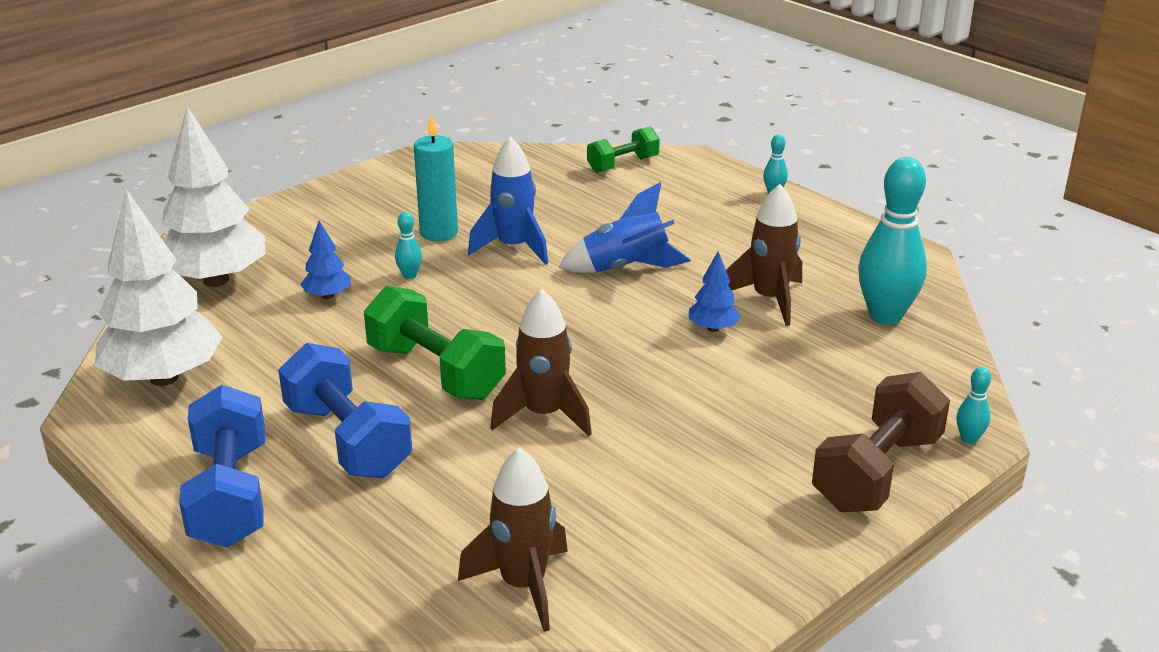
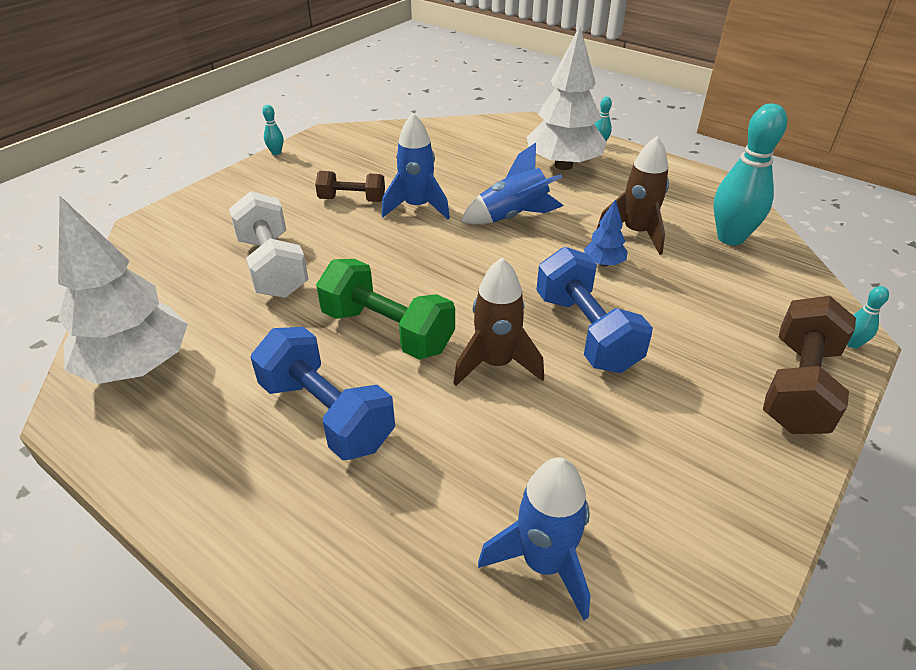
camera: 10 degrees left, 10 degrees up
(216, 280) = (170, 261): white tree -> white tree (563, 165)
(230, 495) = (226, 494): blue dumbbell -> blue dumbbell (586, 332)
(327, 296) = (272, 266): blue tree -> white dumbbell
(409, 275) = (338, 240): turquoise bowling pin -> turquoise bowling pin (276, 153)
(439, 233) = (352, 200): turquoise candle -> brown dumbbell
(523, 585) = (543, 563): brown rocket -> blue rocket
(623, 165) = (478, 131): green dumbbell -> none

